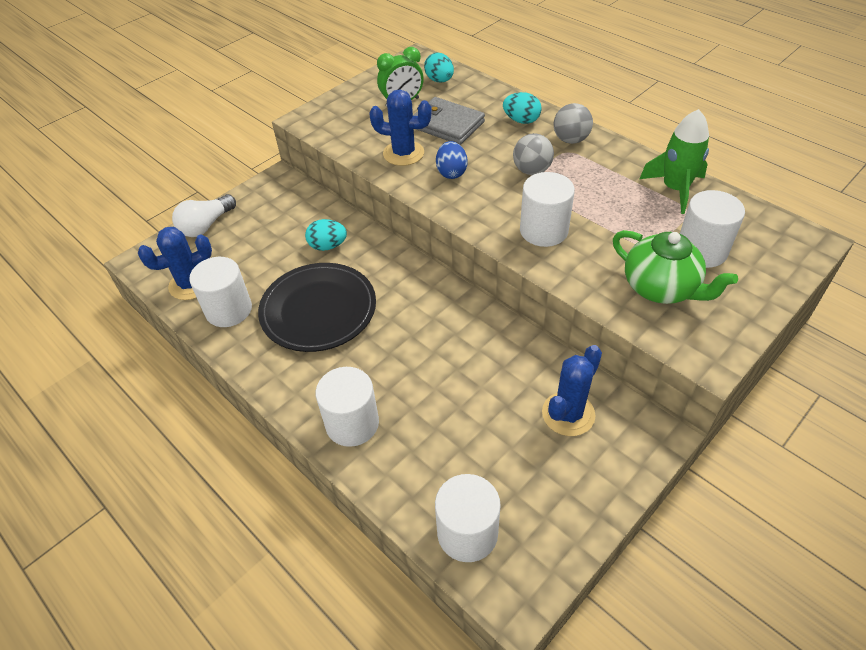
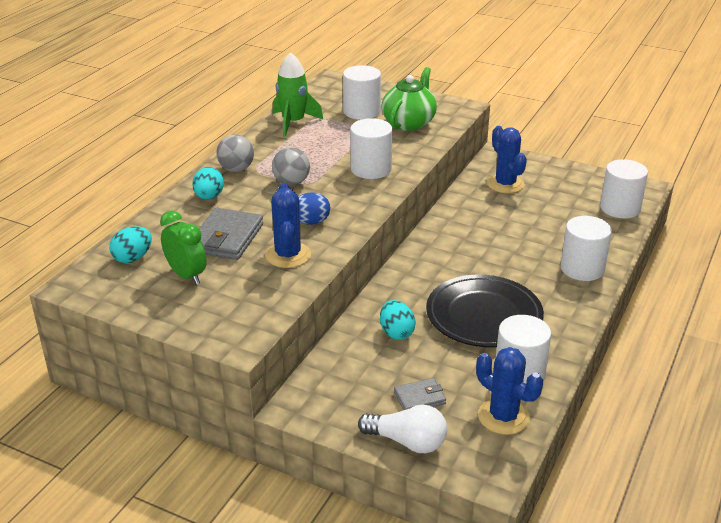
camera: 110 degrees left, 15 degrees down
(244, 242) = (419, 398): none -> grey wallet
(568, 414) = (505, 184): blue cactus -> blue cactus turned 45 degrees clockwise

